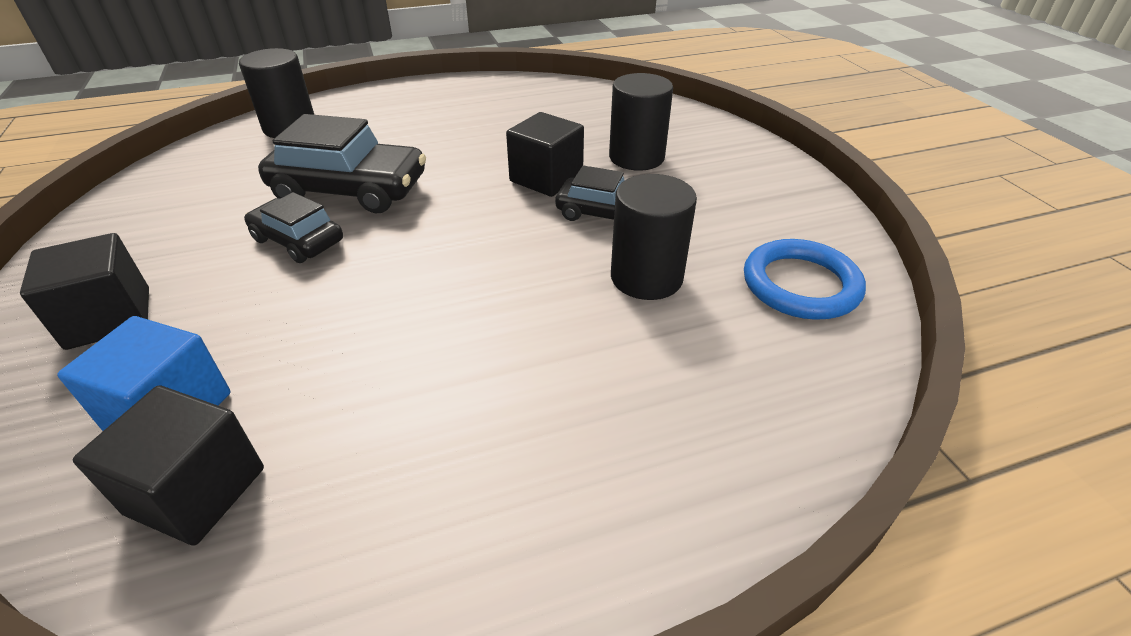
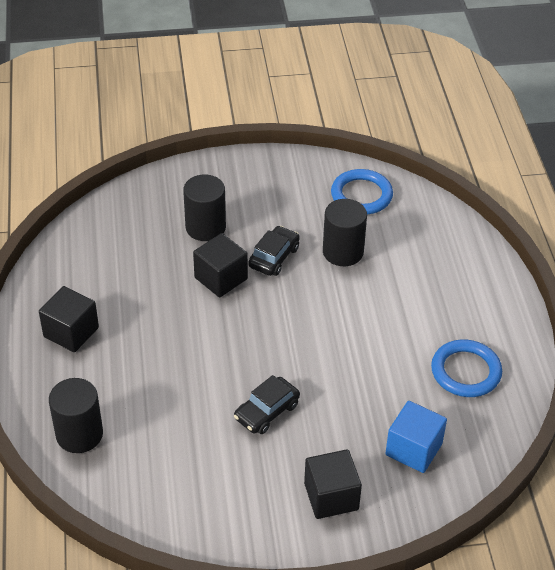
camera: 80 degrees left, 5 degrees up
(196, 491) = (463, 429): black cube -> black cube (71, 332)
(350, 190) = (205, 387): black car -> none
(361, 483) = (465, 371): none -> blue ring

